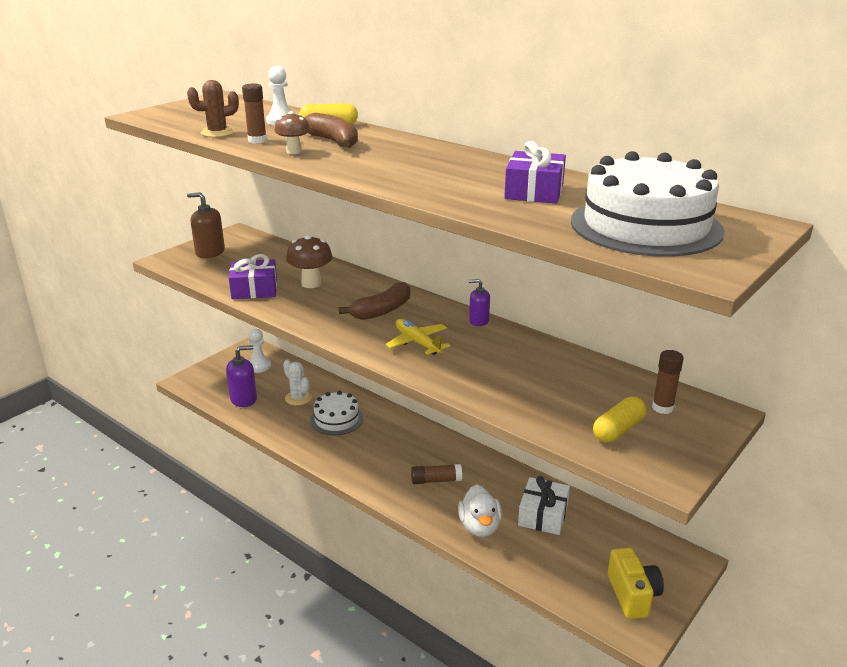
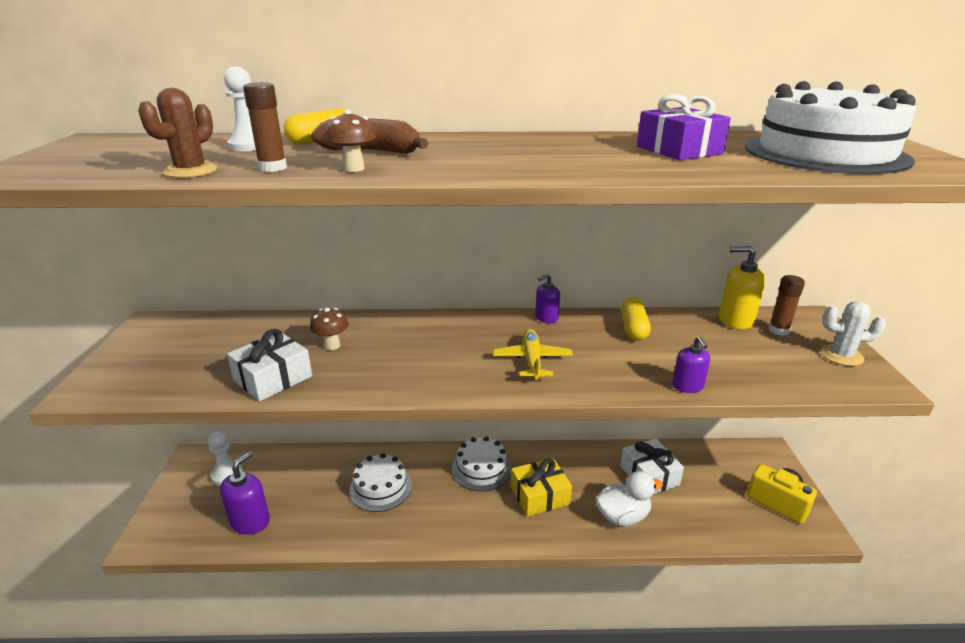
camera: 40 degrees left, 0 degrees up
(210, 252) = (144, 357): brown soap dispenser -> none
(254, 289) = (273, 378): purple gift -> white gift
(298, 398) = (314, 487): white cactus -> white cactus (841, 355)
(311, 283) = (332, 345): brown mushroom -> brown mushroom, size x0.65
(382, 311) = (449, 344): brown banana -> none
(417, 343) = (532, 360): yellow plane -> yellow plane turned 75 degrees clockwise
(417, 442) = (481, 469): none -> white cake
(436, 480) = (539, 495): brown glue stick -> yellow gift
(479, 526) = (622, 516): white duck -> white duck turned 60 degrees counterclockwise
(497, 405) = (687, 386): none -> purple soap dispenser
(618, 430) = (789, 362): yellow capsule -> yellow capsule (633, 328)
(638, 384) = (735, 320): none -> yellow soap dispenser

